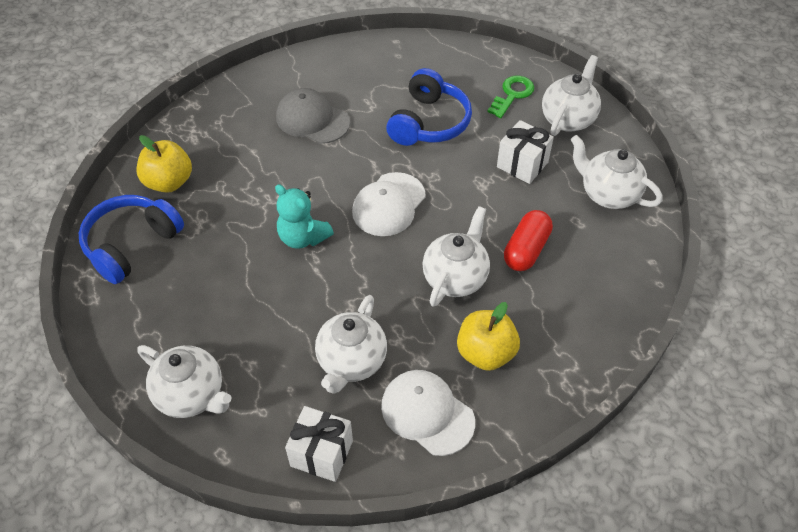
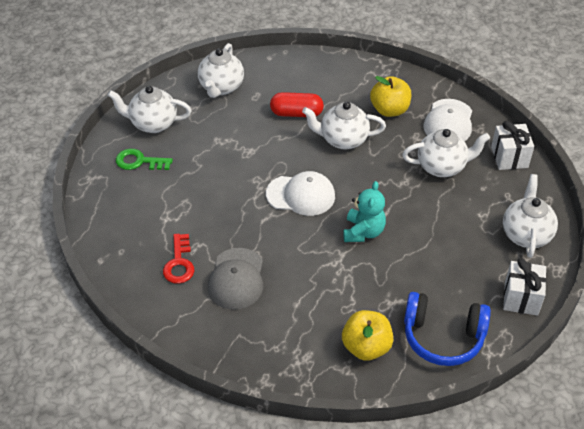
camera: 115 degrees left, 5 degrees down
(358, 88) = (179, 263): none -> red key
(429, 122) = (199, 201): blue headphones -> none
(522, 164) = (216, 135): white gift -> white gift (521, 298)

